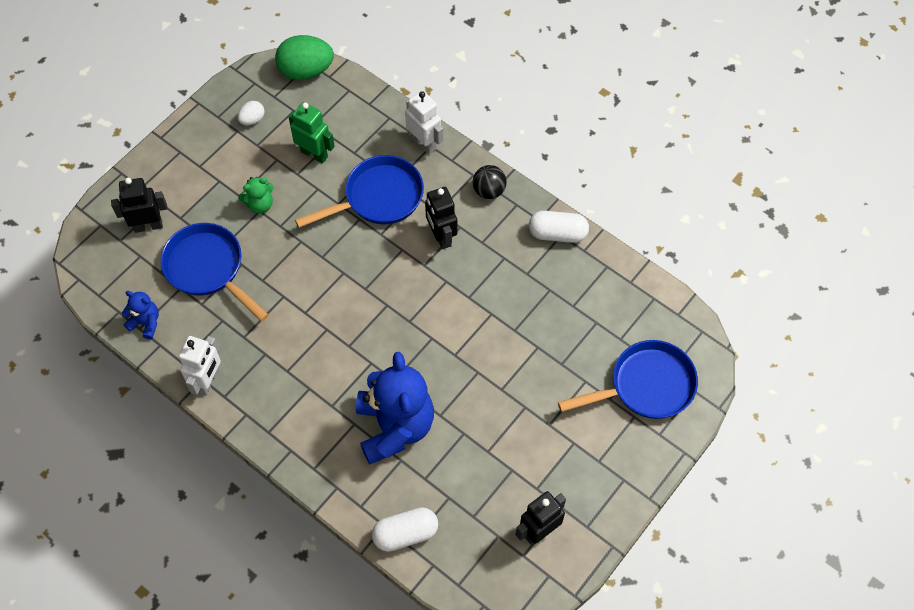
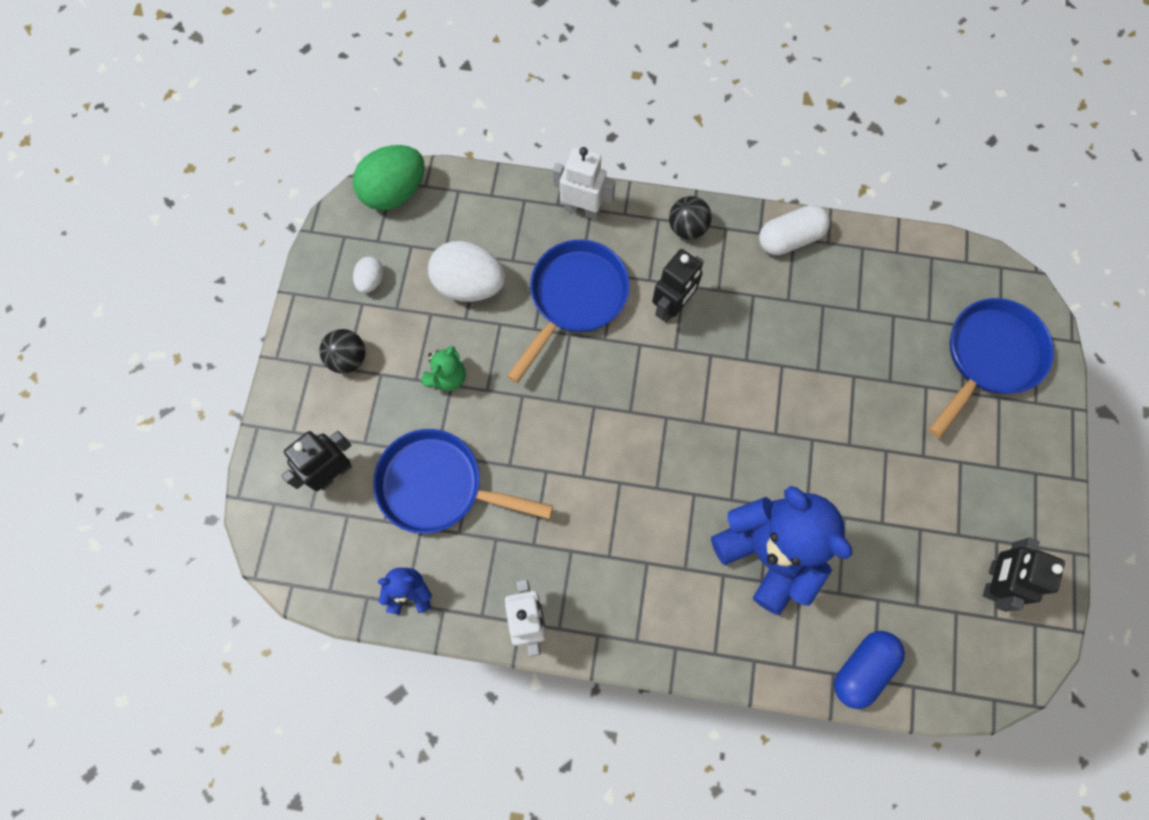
camera: 30 degrees left, 10 degrees up
(205, 161) = (348, 358): none -> black ball
(314, 154) = (469, 285): green robot -> white egg
(405, 534) = (862, 669): white capsule -> blue capsule
(441, 236) = (672, 307): black robot -> black robot turned 90 degrees counterclockwise

